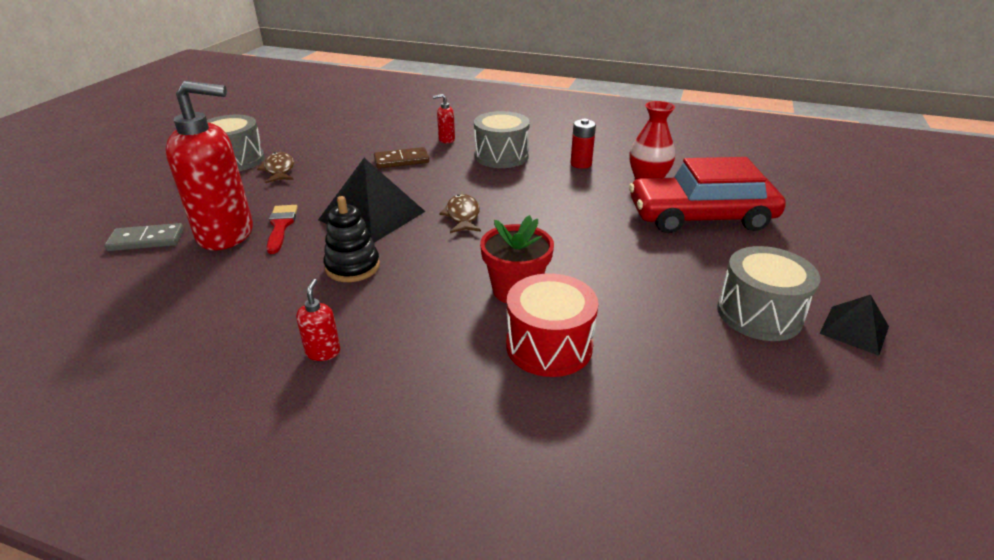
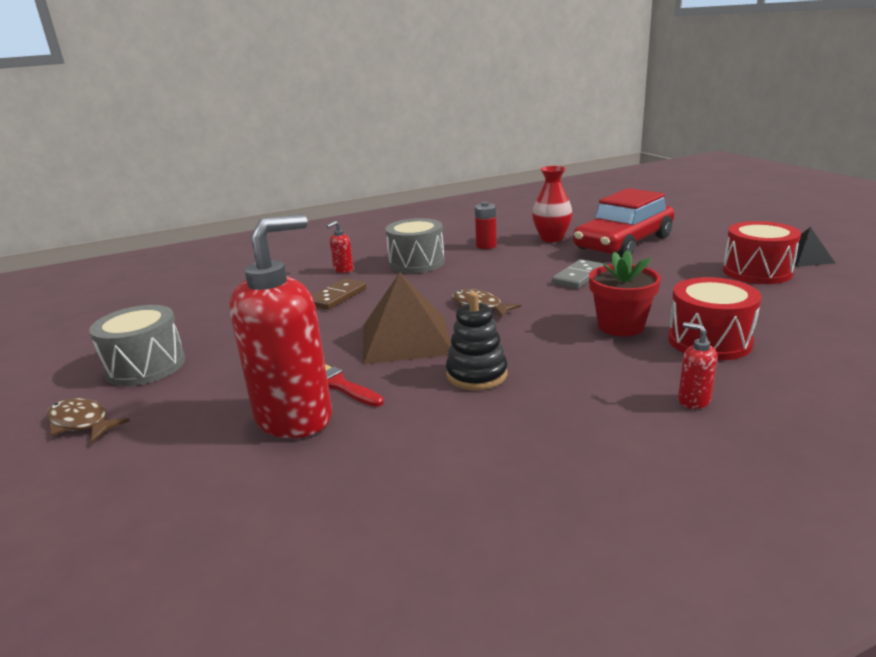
camera: 40 degrees left, 10 degrees down
(146, 240) = (205, 470): grey domino -> grey domino (578, 277)
(279, 170) = (223, 351): brown fish -> brown fish (81, 423)
(323, 352) = (593, 431): red soap dispenser -> red soap dispenser (693, 400)
(372, 215) = (406, 339): black pyramid -> brown pyramid
(759, 314) = (757, 272): grey drum -> red drum

